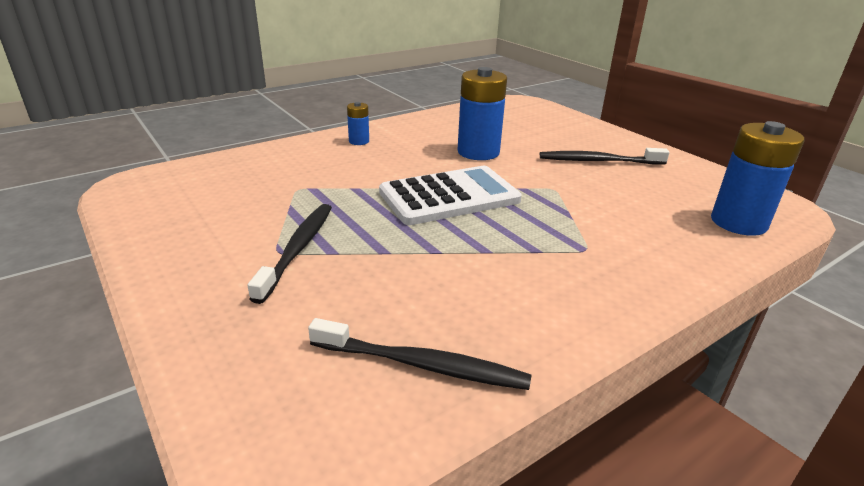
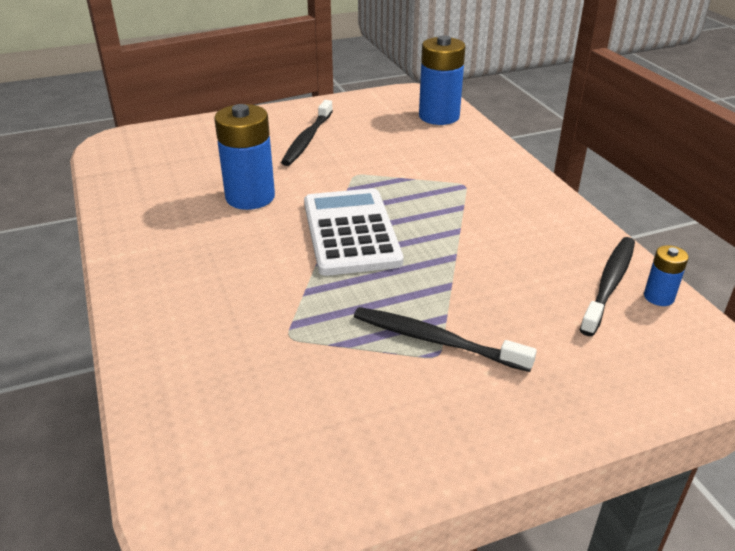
camera: 75 degrees left, 5 degrees up
(359, 141) = (163, 276): blue battery -> blue battery (658, 297)

